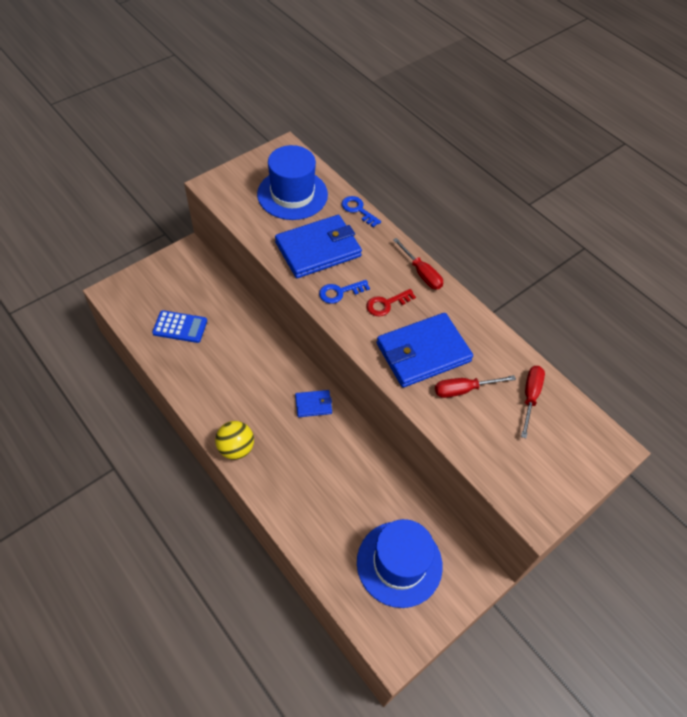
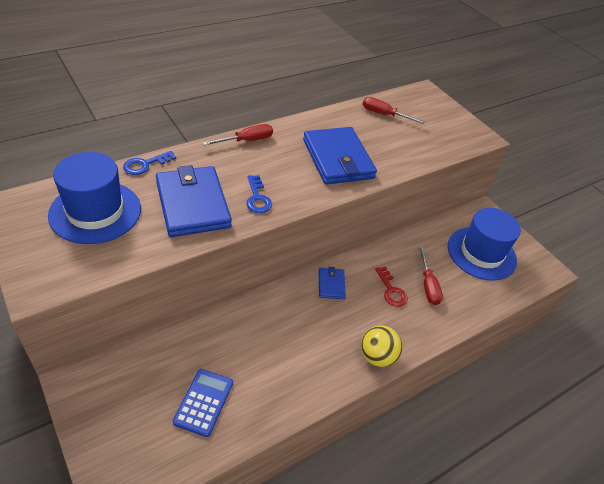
camera: 85 degrees left, 10 degrees down
(386, 304) = (279, 169): red key -> red key (391, 290)
(464, 390) = (377, 145): red screwdriver -> red screwdriver (428, 285)

